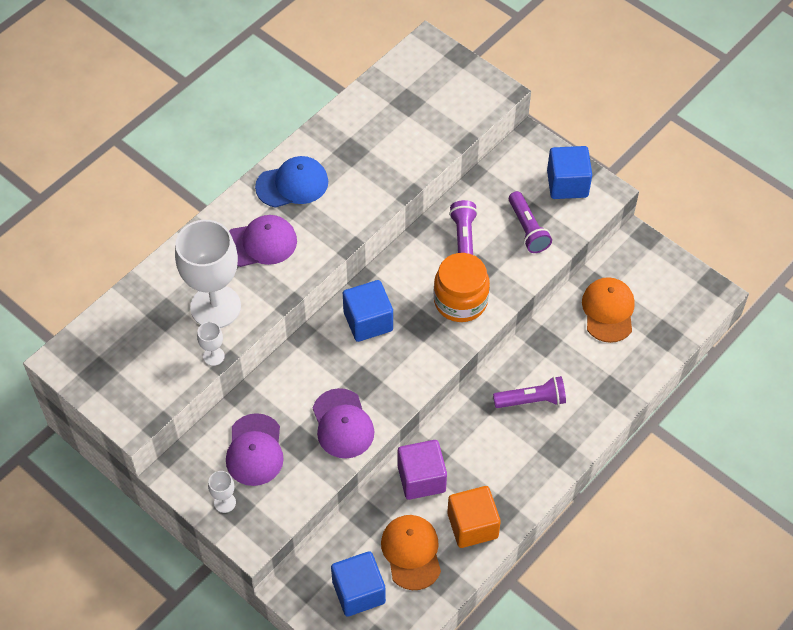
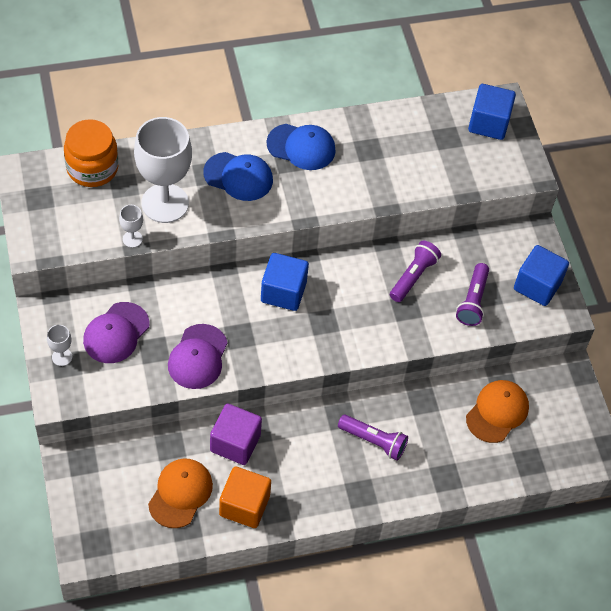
camera: 30 degrees right, 0 degrees up
(260, 243) = (238, 176): purple cap -> blue cap
(358, 592) = (116, 495): blue cube -> blue cube (488, 123)
(460, 301) = (369, 323): orange jar -> orange jar (92, 168)

